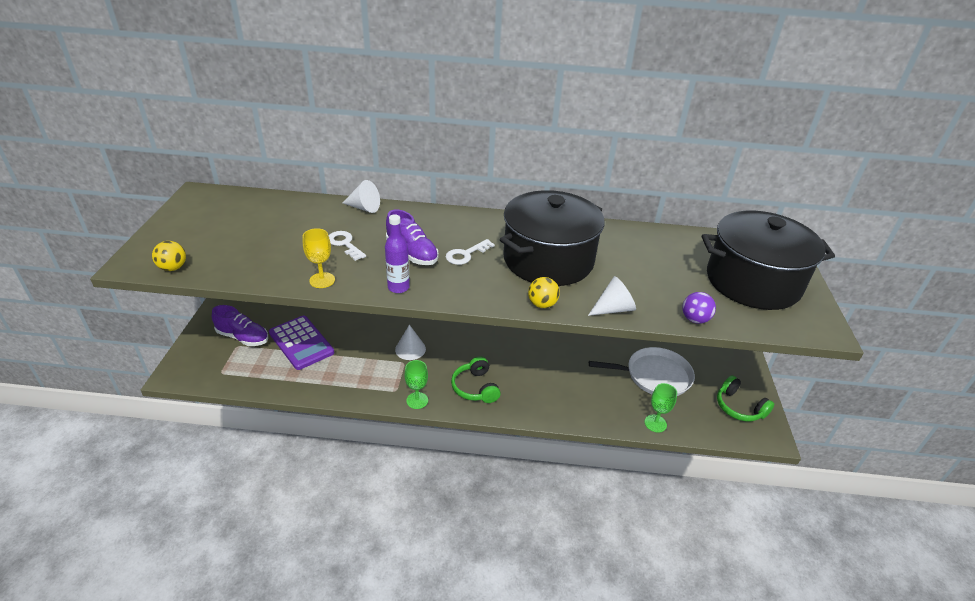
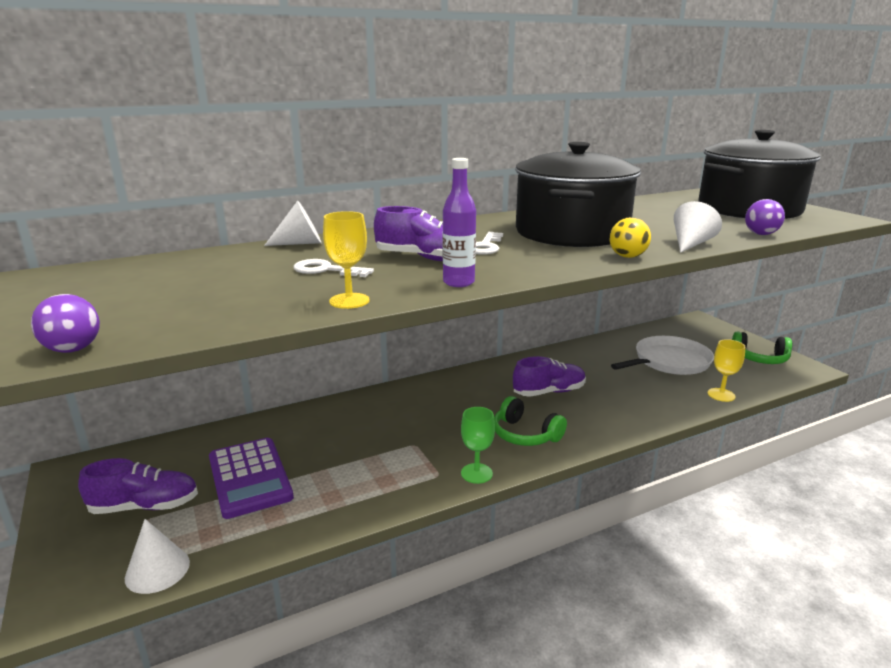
camera: 30 degrees left, 15 degrees down
(173, 268) = (73, 349): yellow ball -> purple ball
(301, 343) = (250, 477): purple calculator -> purple calculator turned 45 degrees clockwise
(410, 349) = (407, 429): white cone -> white cone (157, 570)
(530, 361) = (549, 392): none -> purple shoe
(655, 423) = (721, 395): green goblet -> yellow goblet

